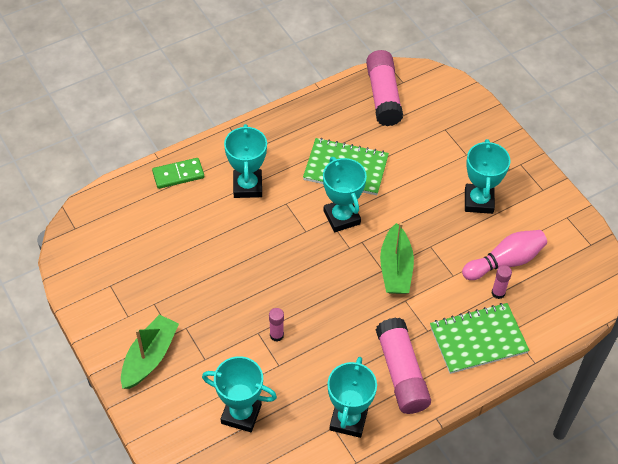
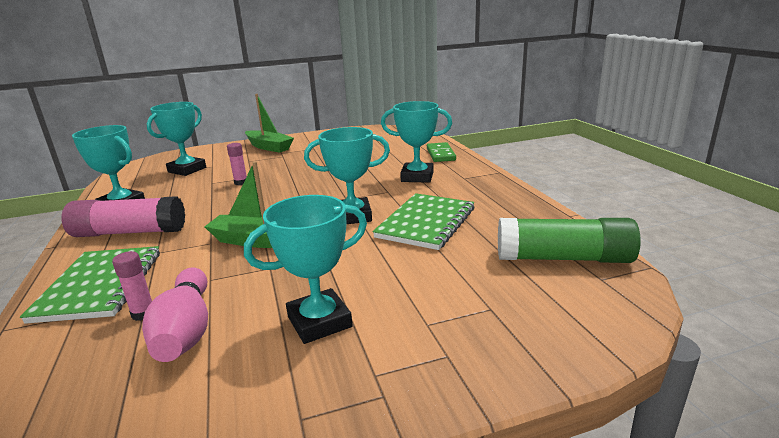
camera: 105 degrees right, 30 degrees down
(383, 96) = (563, 258): pink glue stick -> green glue stick
(478, 201) = (319, 322): turquoise trophy -> turquoise trophy turned 45 degrees counterclockwise

